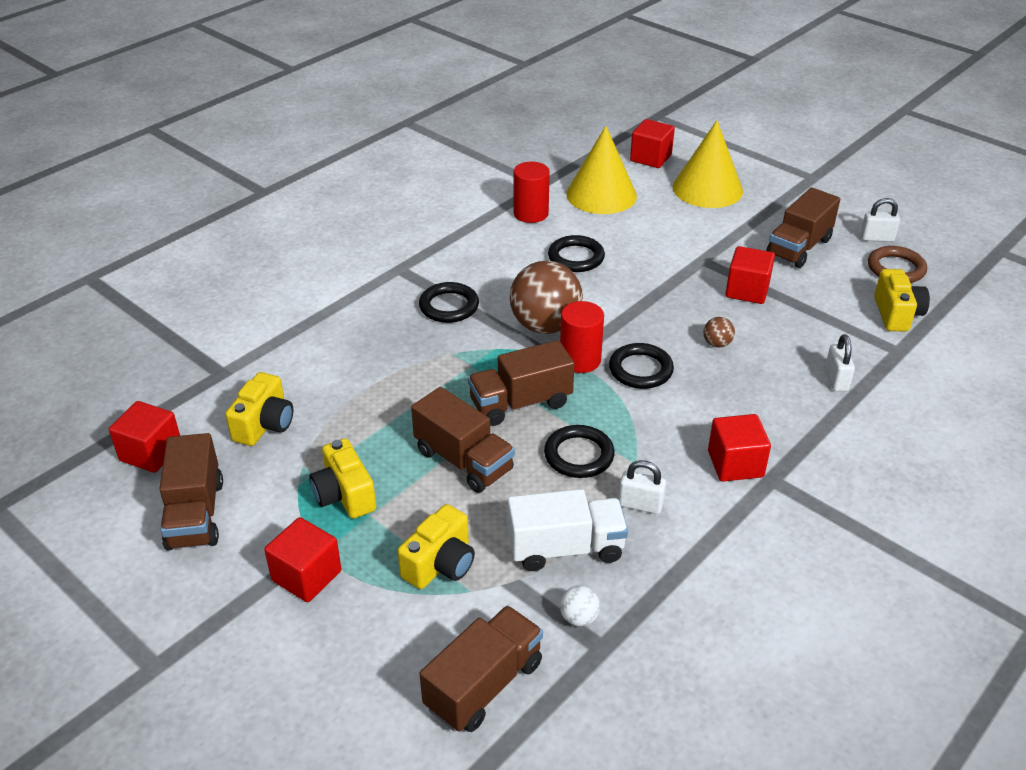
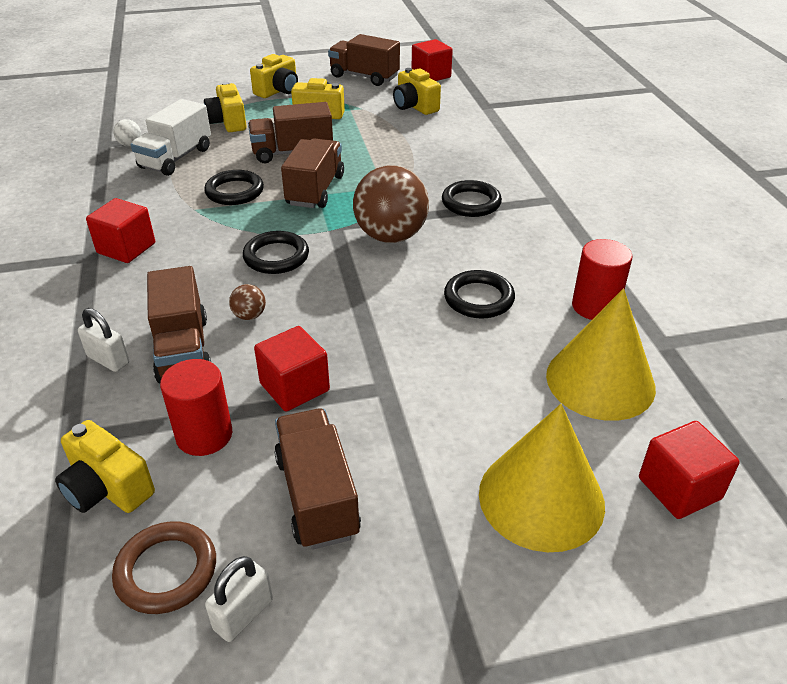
camera: 125 degrees right, 0 degrees up
(306, 576) = (278, 91): red cube -> yellow camera
(484, 685) = (143, 110): brown truck -> brown truck (183, 349)
(580, 360) = (327, 234): red cylinder -> red cylinder (204, 435)
(640, 505) = (161, 195): white padlock -> none

